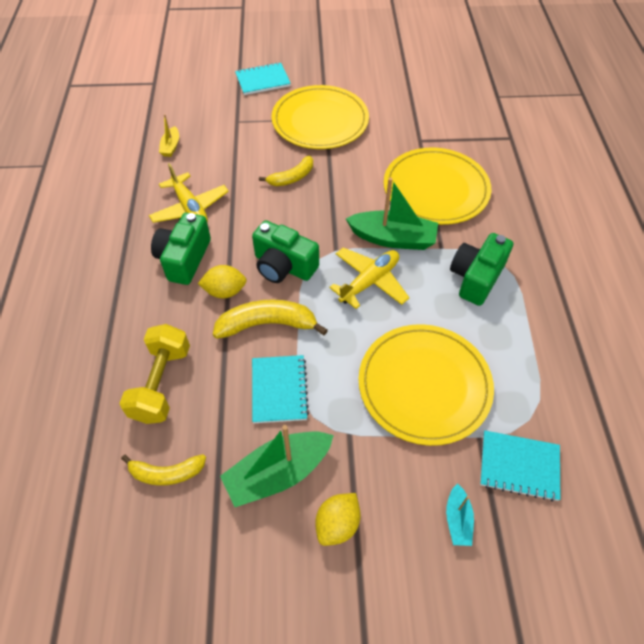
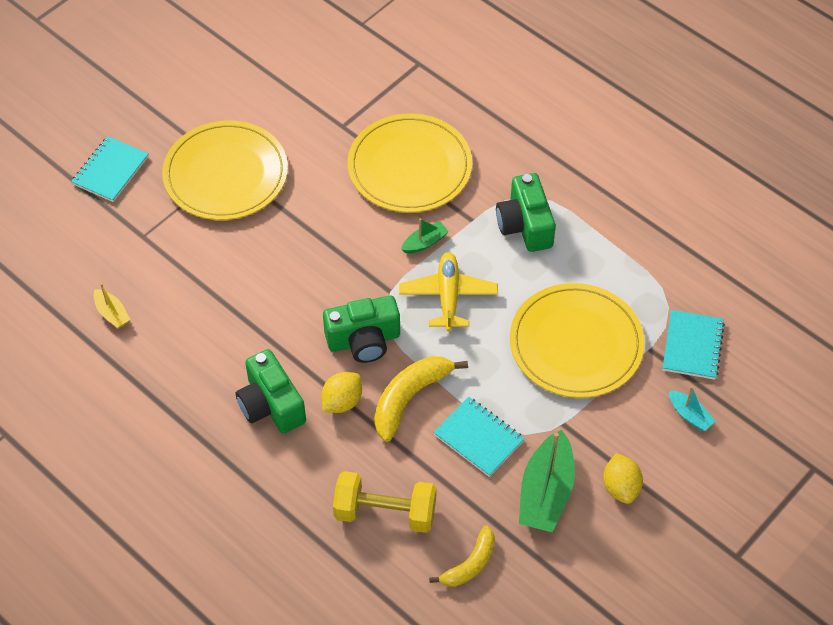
camera: 45 degrees left, 0 degrees up
(161, 383) = (385, 512): yellow dumbbell -> yellow dumbbell turned 45 degrees counterclockwise
(190, 208) = (214, 357): yellow plane -> none
(292, 177) = (271, 254): yellow banana -> none
(393, 238) = (425, 243): green boat -> green boat, size x0.50
(519, 466) = (692, 346): turquoise notebook -> turquoise notebook turned 45 degrees counterclockwise

